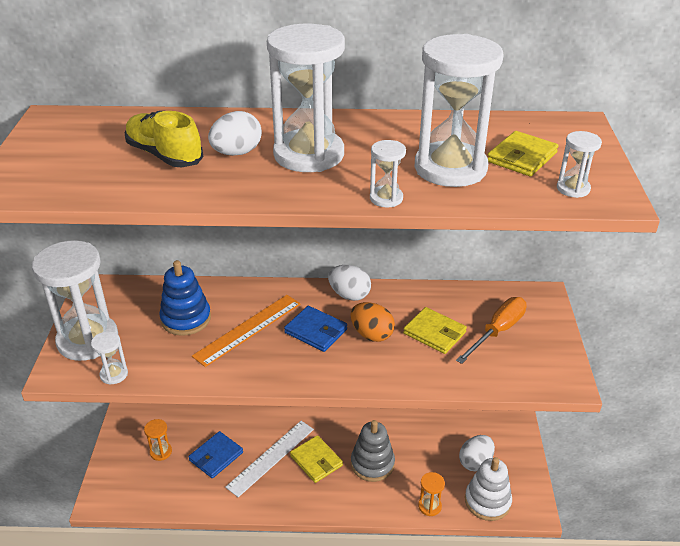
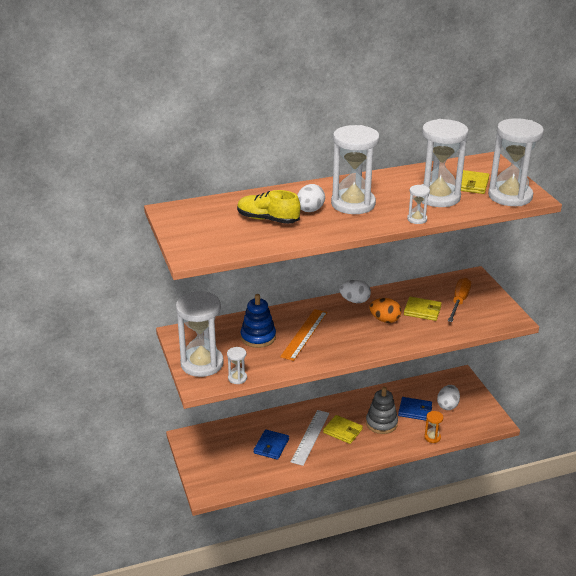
camera: 20 degrees left, 5 degrees down
(161, 452) = (229, 453): orange hourglass -> none
(316, 331) = (348, 325): blue wallet -> blue wallet (415, 410)
(487, 501) = (467, 425): white stacking toy -> none
(573, 189) = (510, 196): white hourglass -> white hourglass, size x2.30

